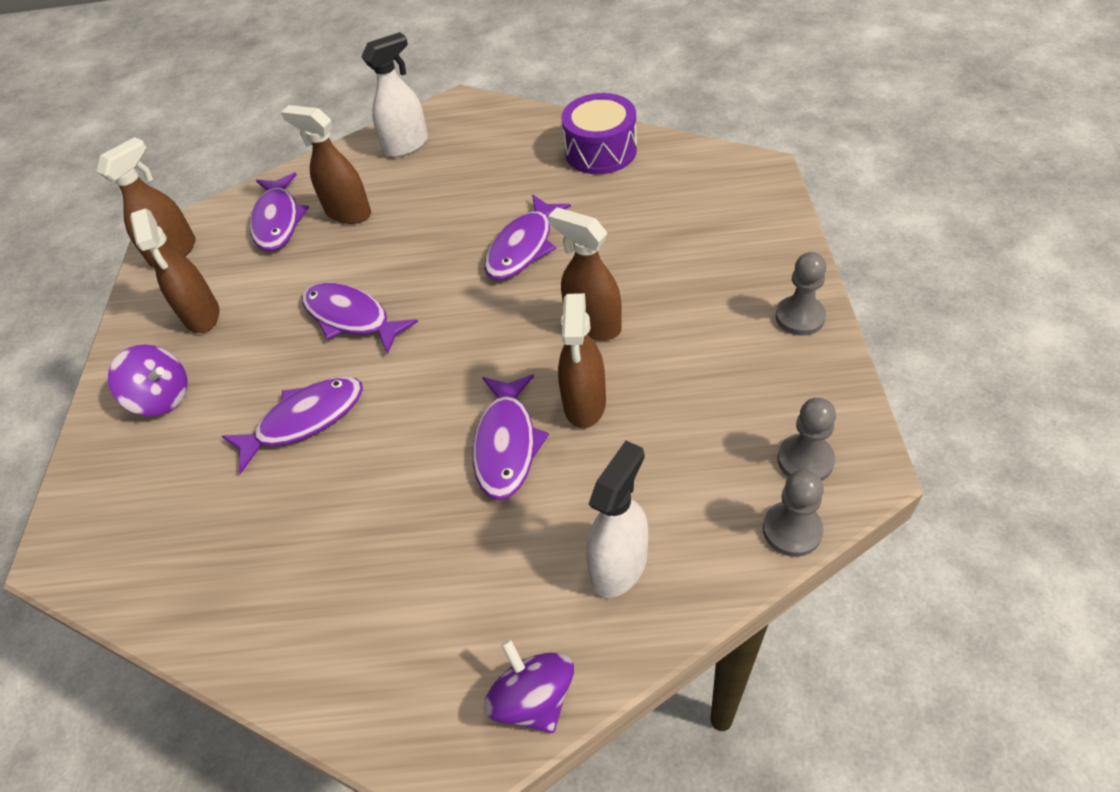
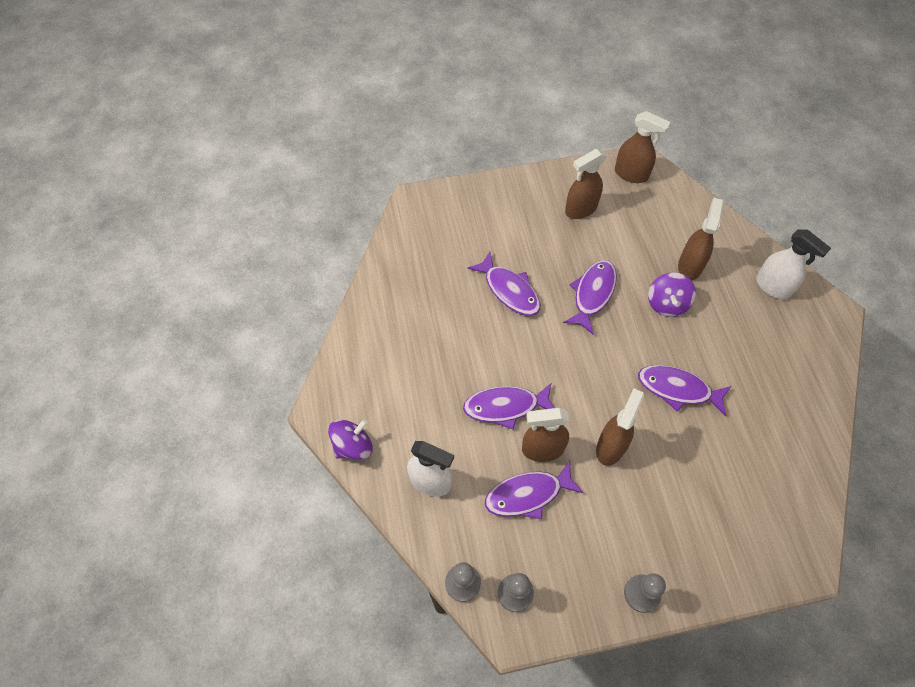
camera: 75 degrees right, 10 degrees up
(162, 397) = (516, 211): purple spinning top -> purple spinning top (667, 303)
(278, 220) = (673, 224): purple fish -> purple fish (528, 494)
(600, 151) = (801, 431): purple drum -> none

